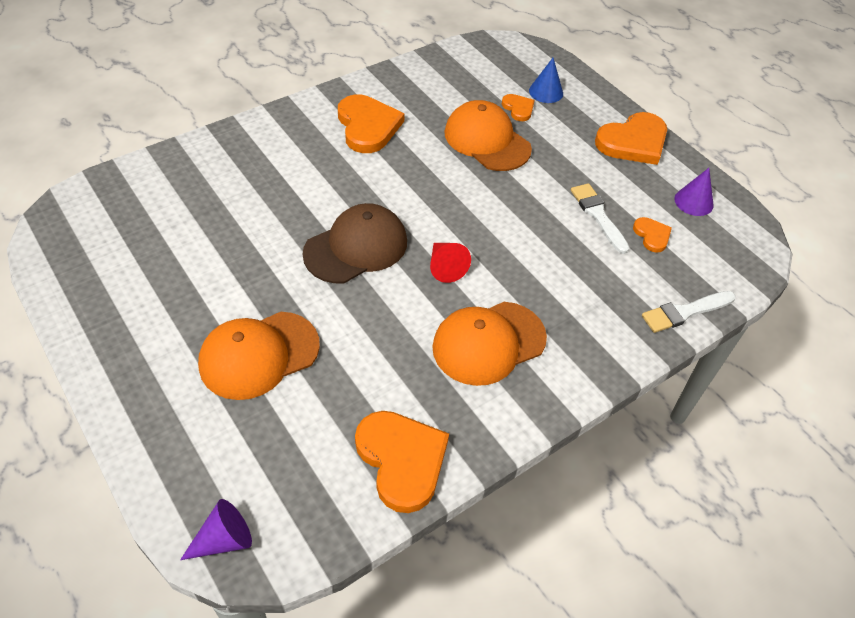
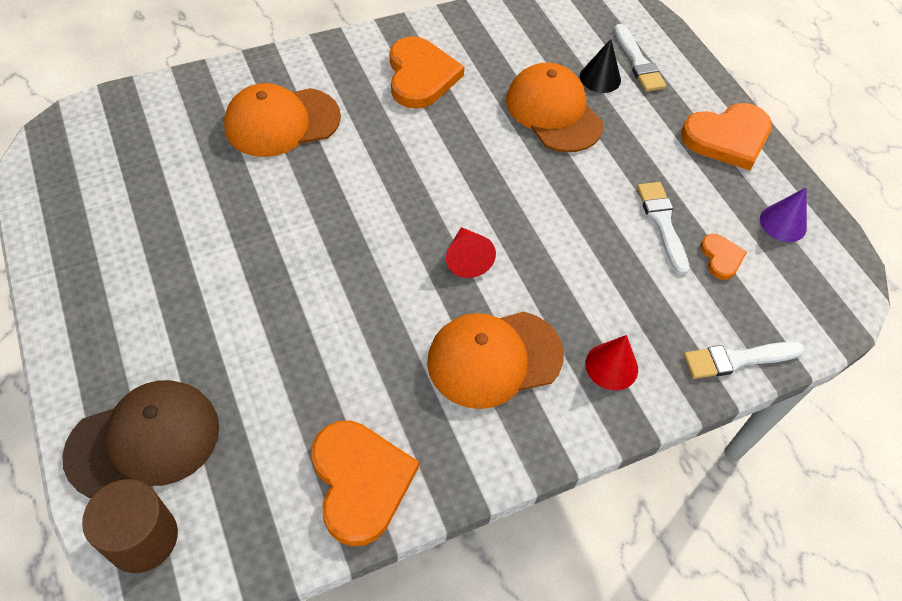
camera: 10 degrees right, 5 degrees up
(224, 539) = (142, 538): purple cone -> brown cylinder
(259, 355) = (233, 329): orange cap -> orange cap (282, 122)
(356, 247) = (372, 219): brown cap -> brown cap (144, 441)
(518, 108) = (600, 78): orange heart -> black cone
(546, 92) = (638, 62): blue cone -> white brush
(586, 333) = (611, 366): none -> red cone

